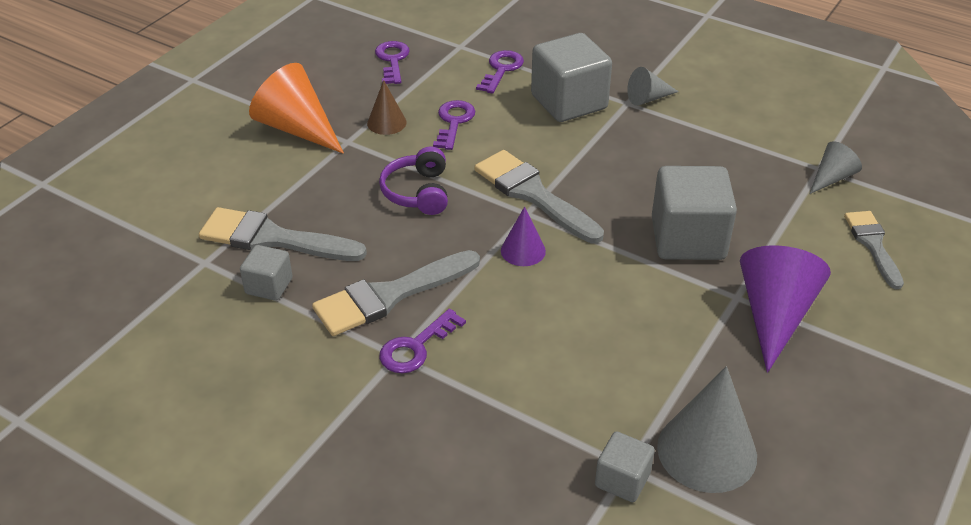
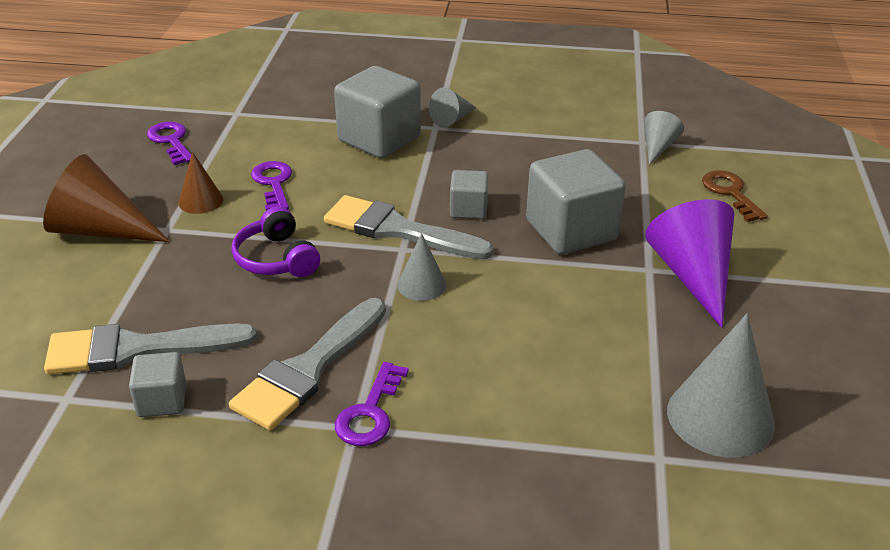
camera: 25 degrees left, 5 degrees down
(297, 128) = (101, 230): orange cone -> brown cone
(501, 70) = (292, 125): purple key -> none
(523, 250) = (421, 285): purple cone -> grey cone
(622, 480) = (663, 473): grey cube -> grey cube (468, 209)
(873, 245) = (730, 193): grey brush -> brown key

